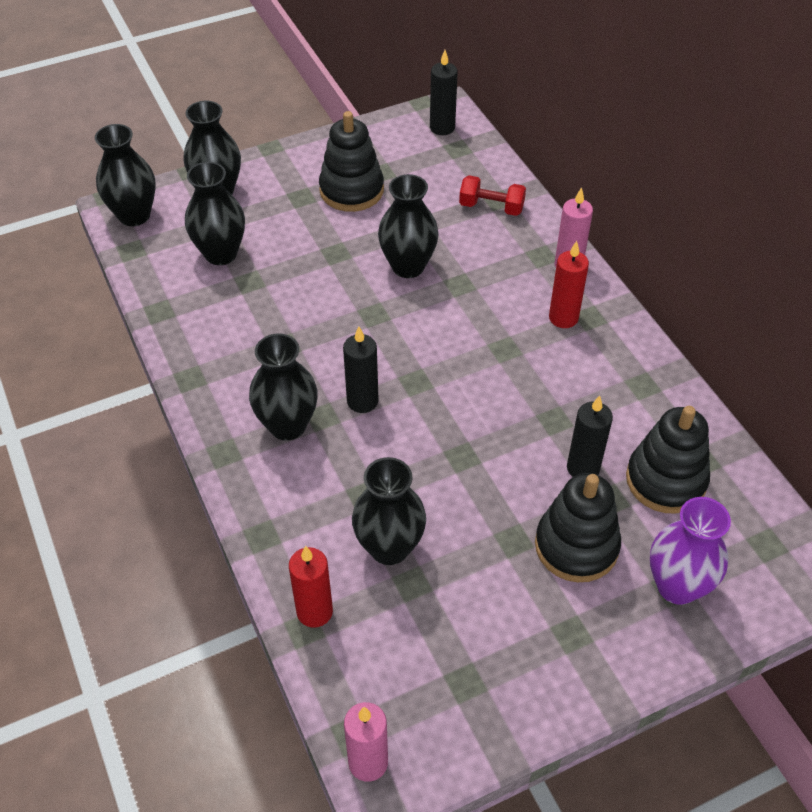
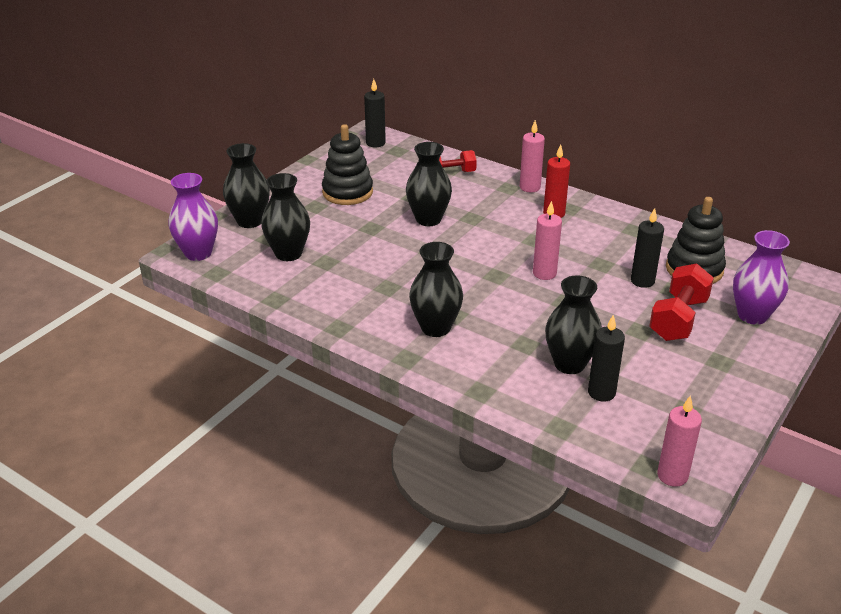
camera: 30 degrees left, 15 degrees down
(134, 215) = (198, 253): black vase -> purple vase
(314, 612) = (557, 415): red candle -> none
(362, 401) = (472, 297): black candle -> black candle (601, 392)
(473, 403) = (544, 273): none -> pink candle
(576, 546) = (678, 319): black stacking toy -> red dumbbell

